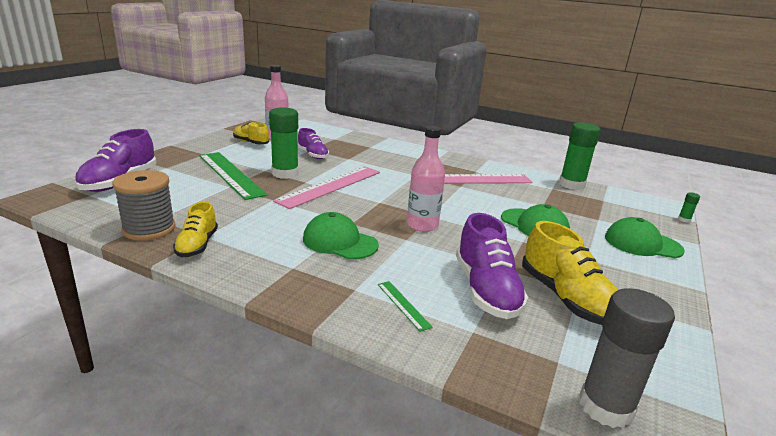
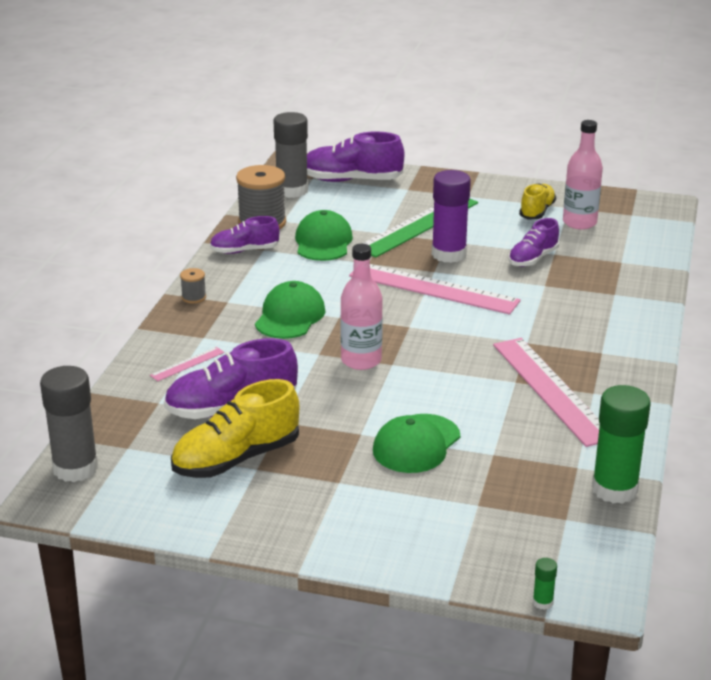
camera: 80 degrees right, 5 degrees up
(101, 207) = (292, 191): none -> grey glue stick
(197, 245) = (244, 251): yellow shoe -> purple shoe
(270, 285) = (194, 297): none -> grey spool
(285, 173) = (449, 254): green glue stick -> purple glue stick
(403, 305) = (187, 364): green ruler -> pink ruler
(642, 244) = (413, 538): green cap -> green cap (323, 242)

